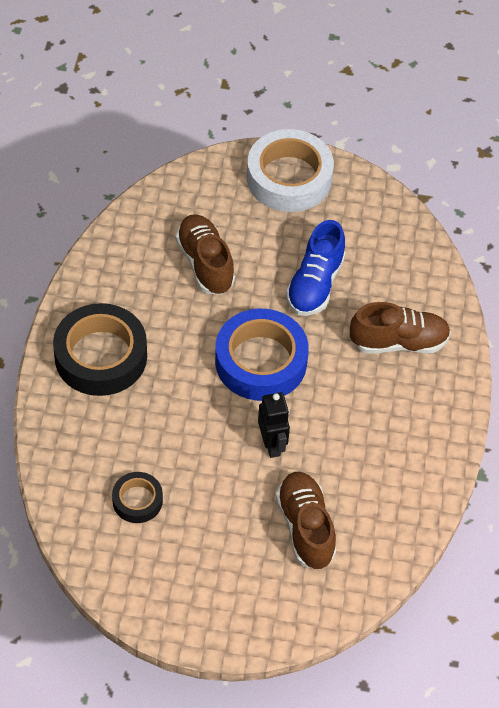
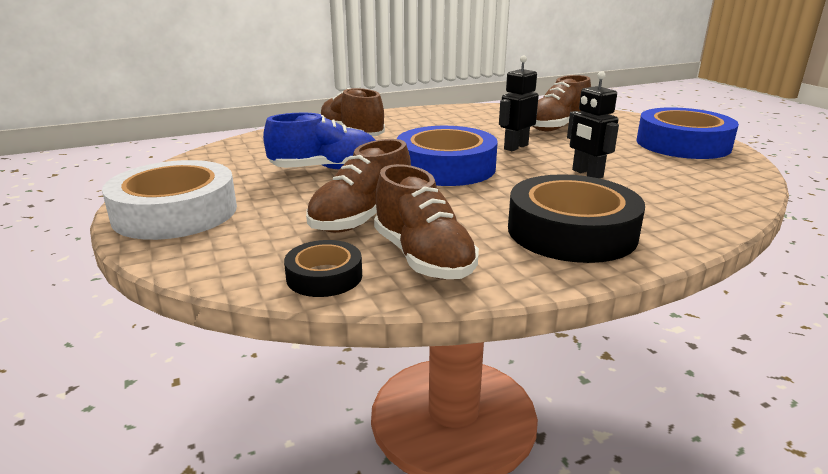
camera: 120 degrees left, 30 degrees down
(130, 266) = (423, 258): none -> brown shoe
(137, 500) = (662, 172): black tape -> black tape (324, 276)
(175, 445) = (587, 174): none -> black robot
(178, 586) = (682, 144): none -> blue tape

